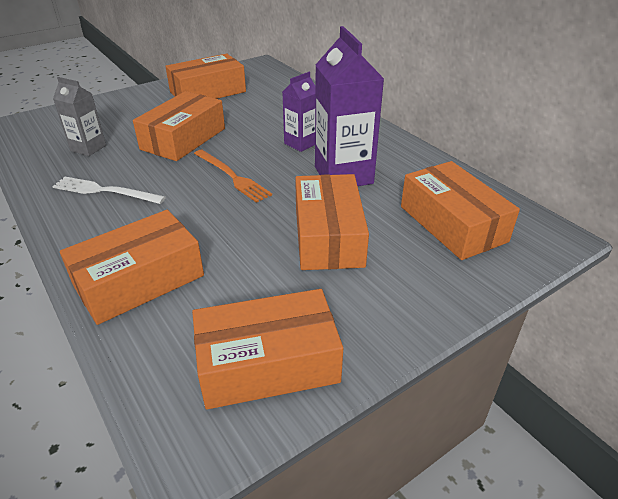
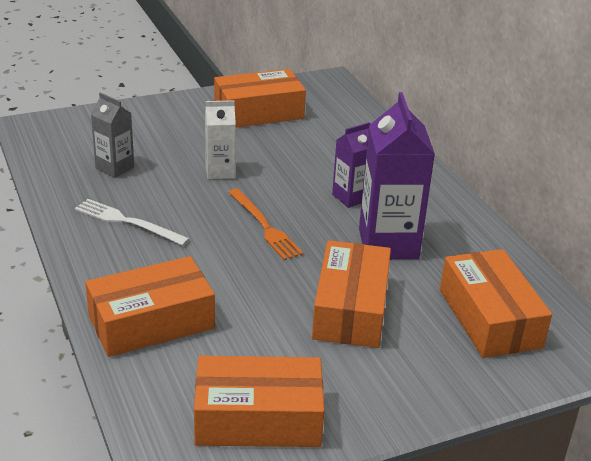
camera: 10 degrees right, 5 degrees down
(183, 139) = (220, 171): orange box -> white carton

